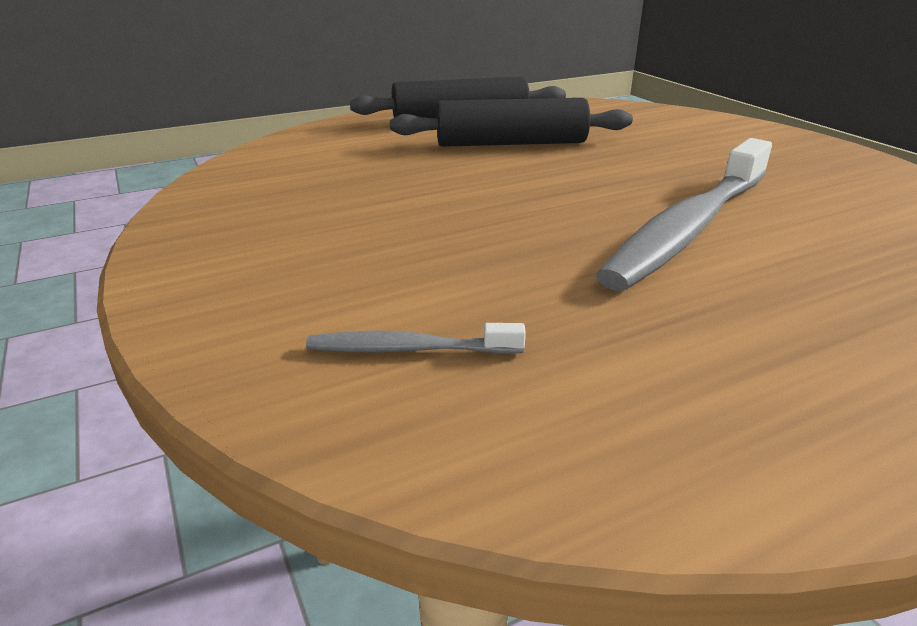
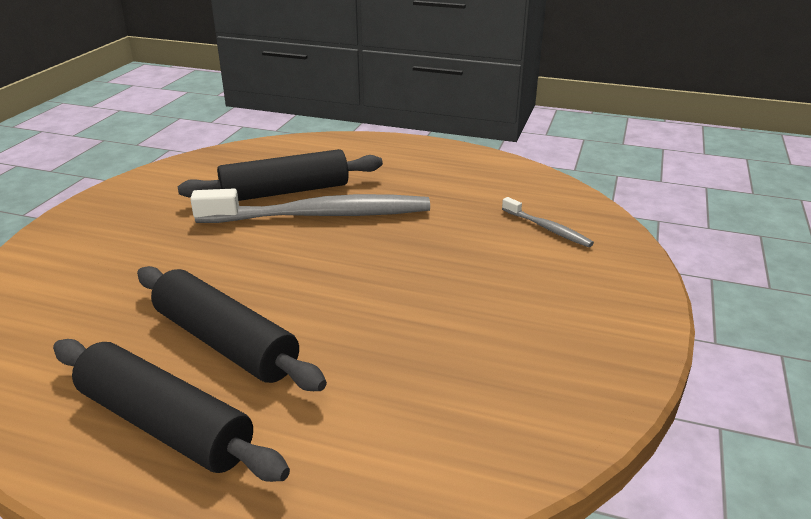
camera: 135 degrees left, 0 degrees up
(795, 232) = (285, 192): none -> black rolling pin

